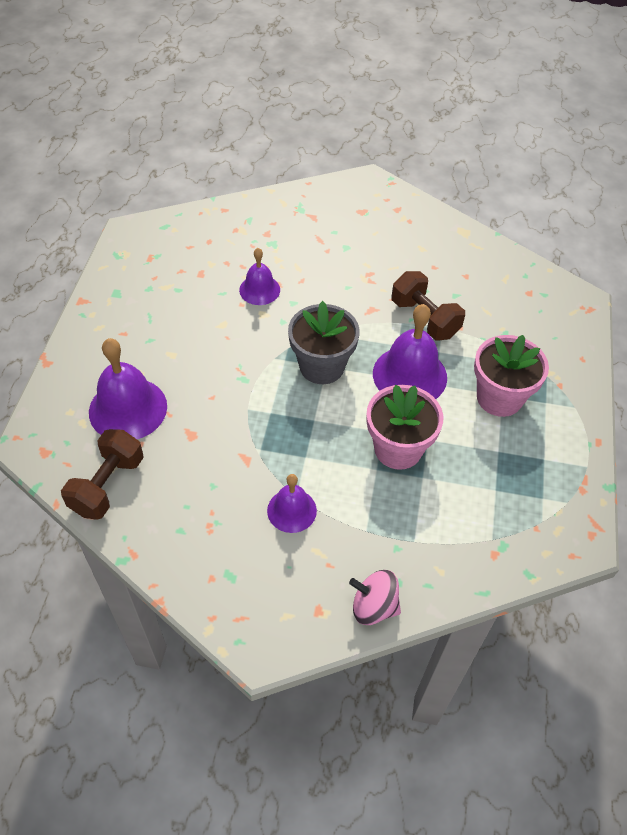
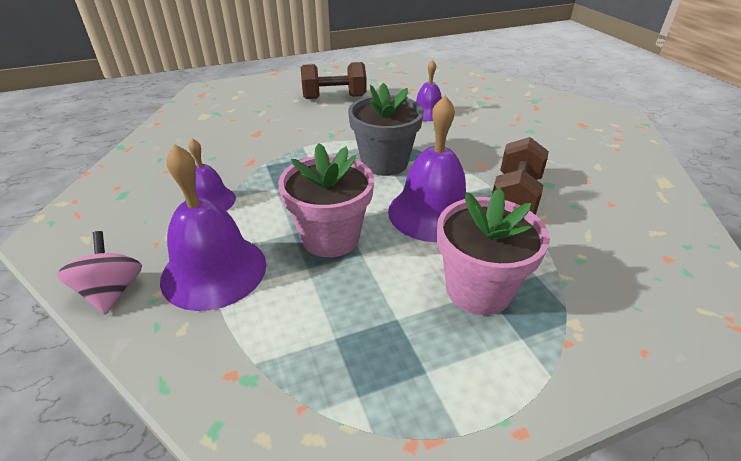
camera: 60 degrees right, 15 degrees down
(107, 485) = (186, 120): brown dumbbell -> brown dumbbell (334, 97)
(128, 409) = (260, 106): purple bell -> purple bell (214, 271)

